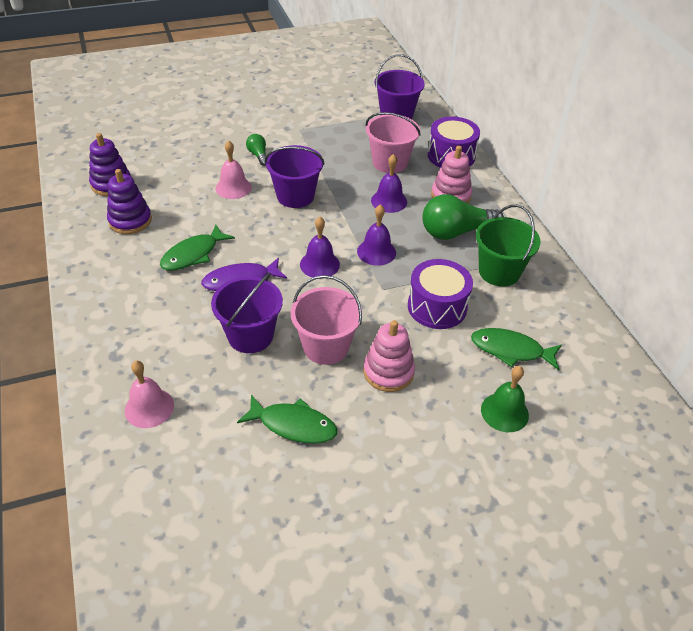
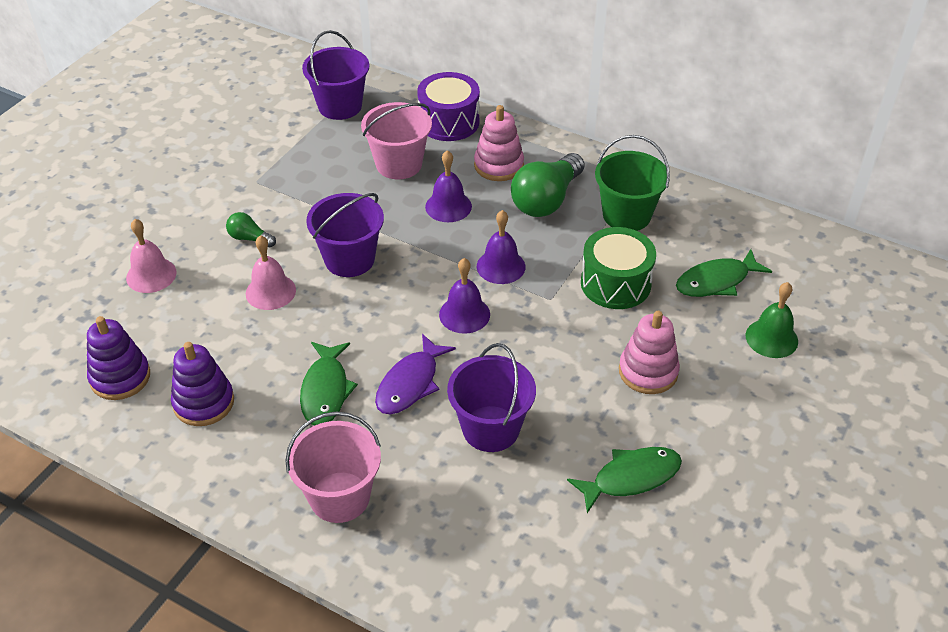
camera: 40 degrees left, 0 degrees up
(149, 408) = (488, 565): pink bell -> pink bell (151, 275)
(326, 347) = (569, 388): pink bucket -> pink bucket (339, 497)
(437, 307) = (615, 283): purple drum -> green drum

